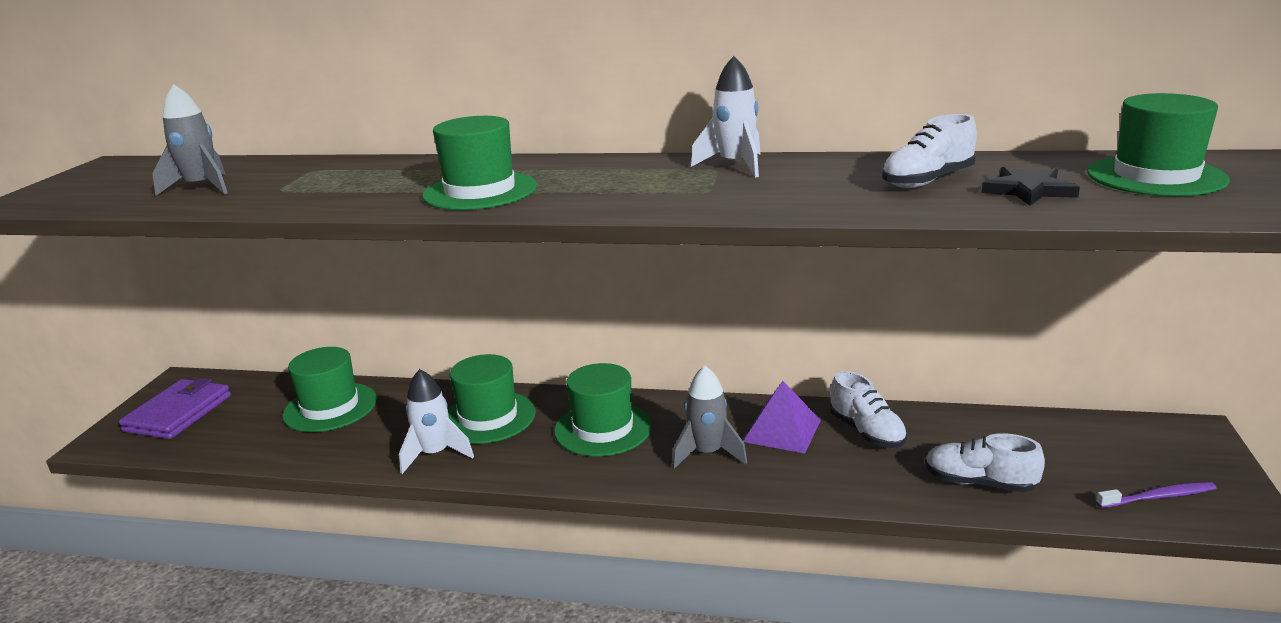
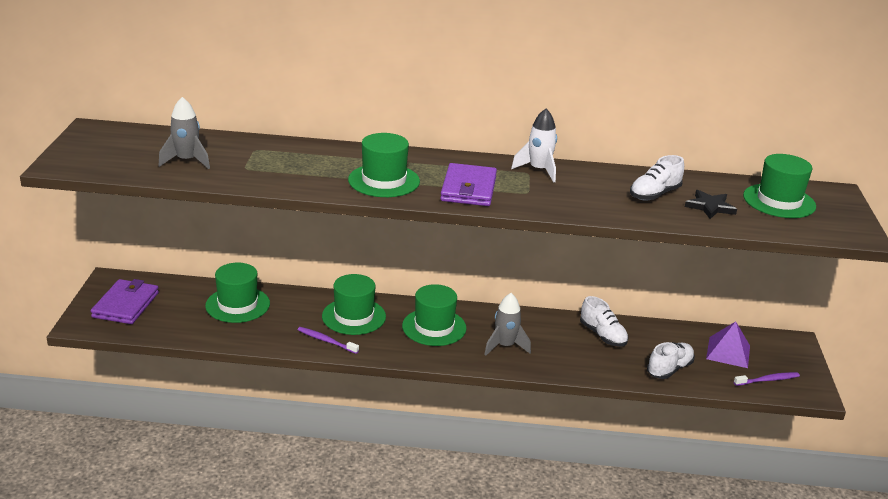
camera: 10 degrees left, 5 degrees up
(435, 454) = (326, 341): white rocket -> purple toothbrush
(611, 193) = (468, 189): none -> purple wallet
(782, 430) = (550, 332): purple pyramid -> purple pyramid (728, 352)
(979, 483) = (669, 369): white shoe -> white shoe turned 120 degrees clockwise

